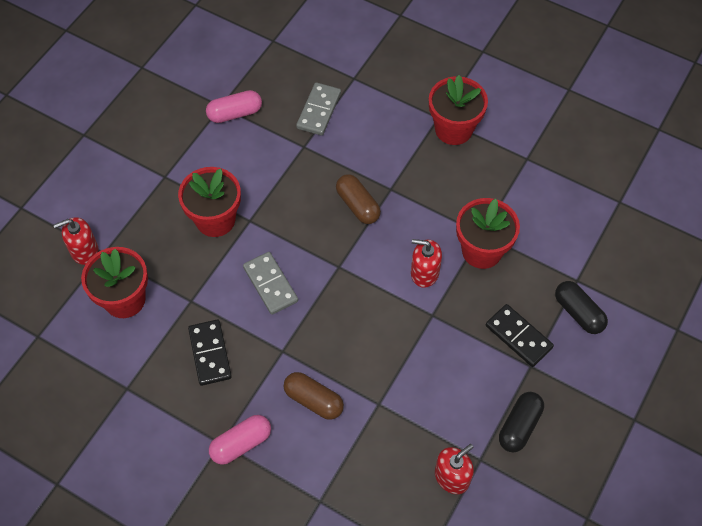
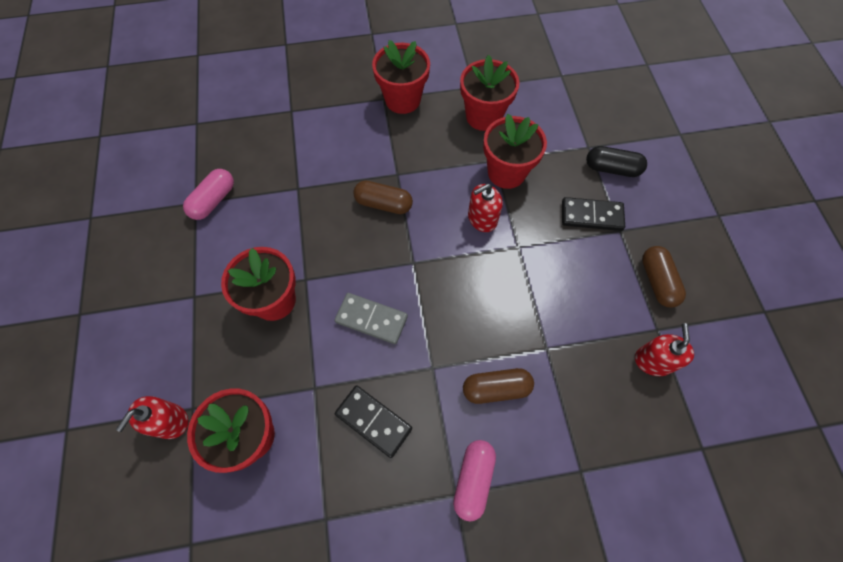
camera: 40 degrees left, 5 degrees up
(319, 111) = (285, 152): grey domino -> none
(510, 190) = (483, 116): none -> red flower pot
(519, 426) = (657, 281): black capsule -> brown capsule

